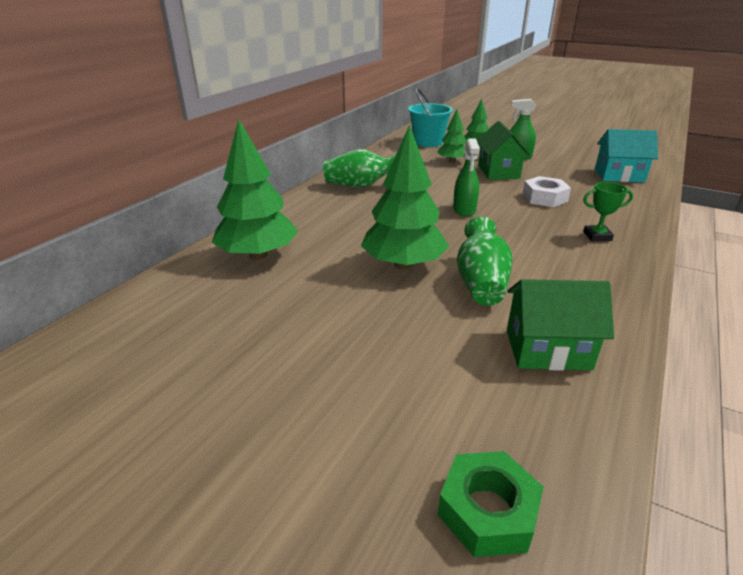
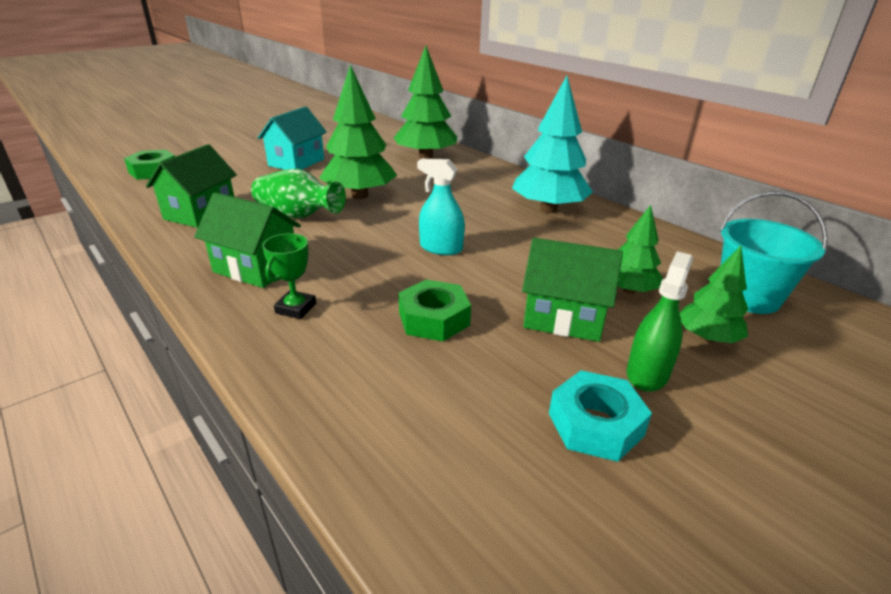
camera: 110 degrees right, 0 degrees up
(360, 186) = (548, 209): green vase -> turquoise tree
(464, 210) = (441, 248): green spray bottle -> turquoise spray bottle
(544, 198) = (434, 319): white nut -> green nut
(562, 163) = (595, 424): none -> turquoise nut
(582, 268) = (256, 268): none -> green house
(619, 175) = (482, 481): turquoise house -> turquoise house (296, 162)

